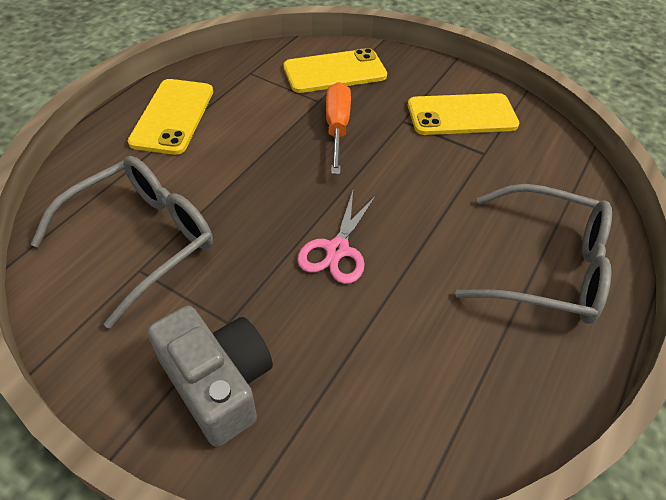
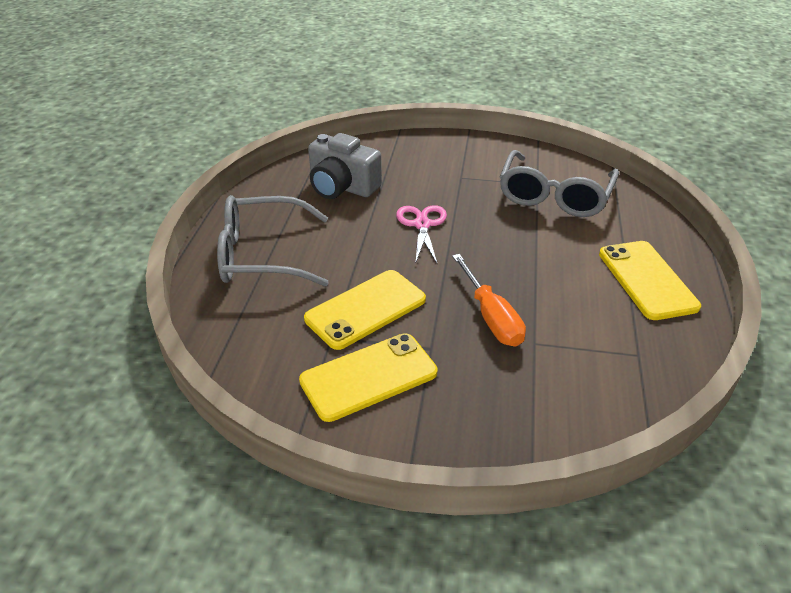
camera: 160 degrees right, 10 degrees down
(218, 383) = (443, 157): grey camera -> grey camera (342, 187)
(334, 72) = (549, 390): yellow phone -> yellow phone (366, 309)

